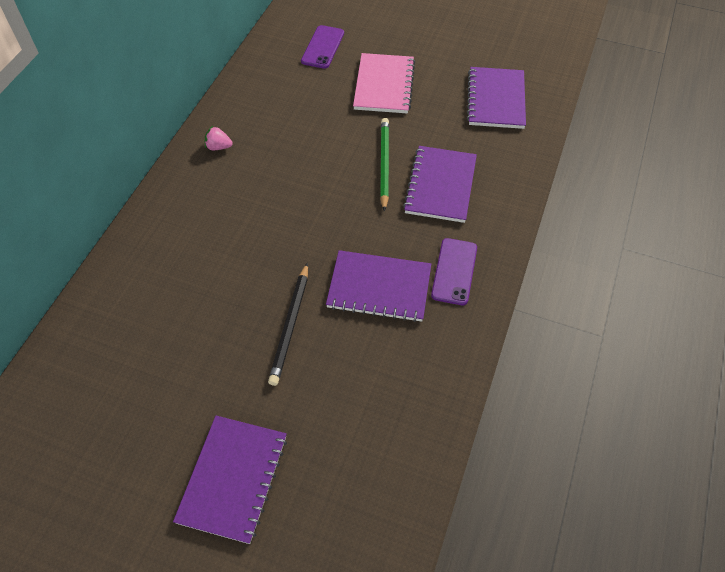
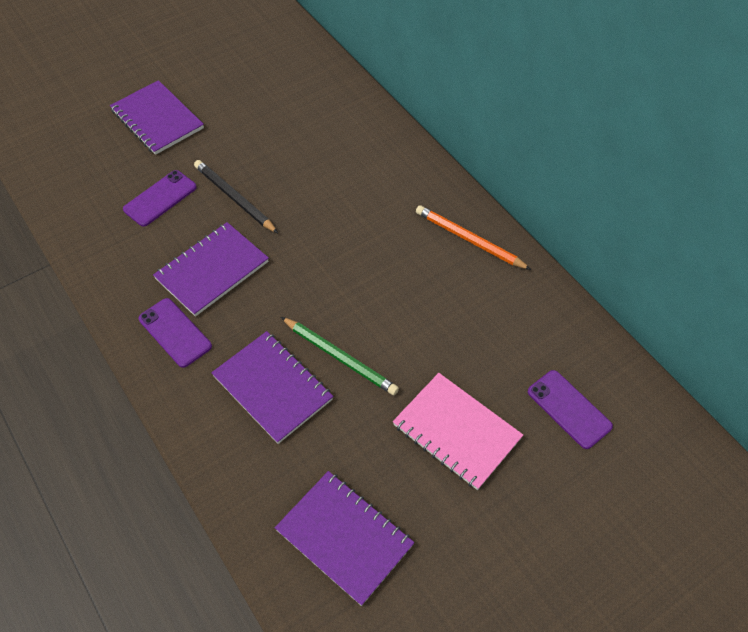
camera: 125 degrees right, 0 degrees up
(218, 147) = (469, 240): pink strawberry -> orange pencil
(336, 387) = (160, 198): none -> purple phone

